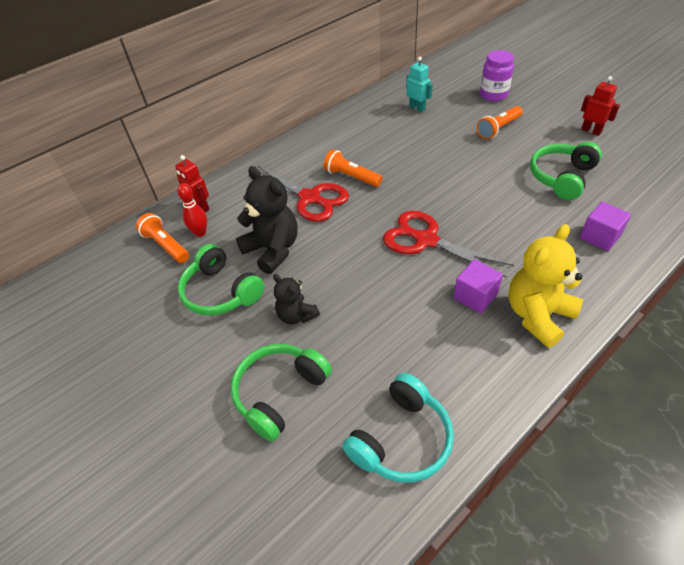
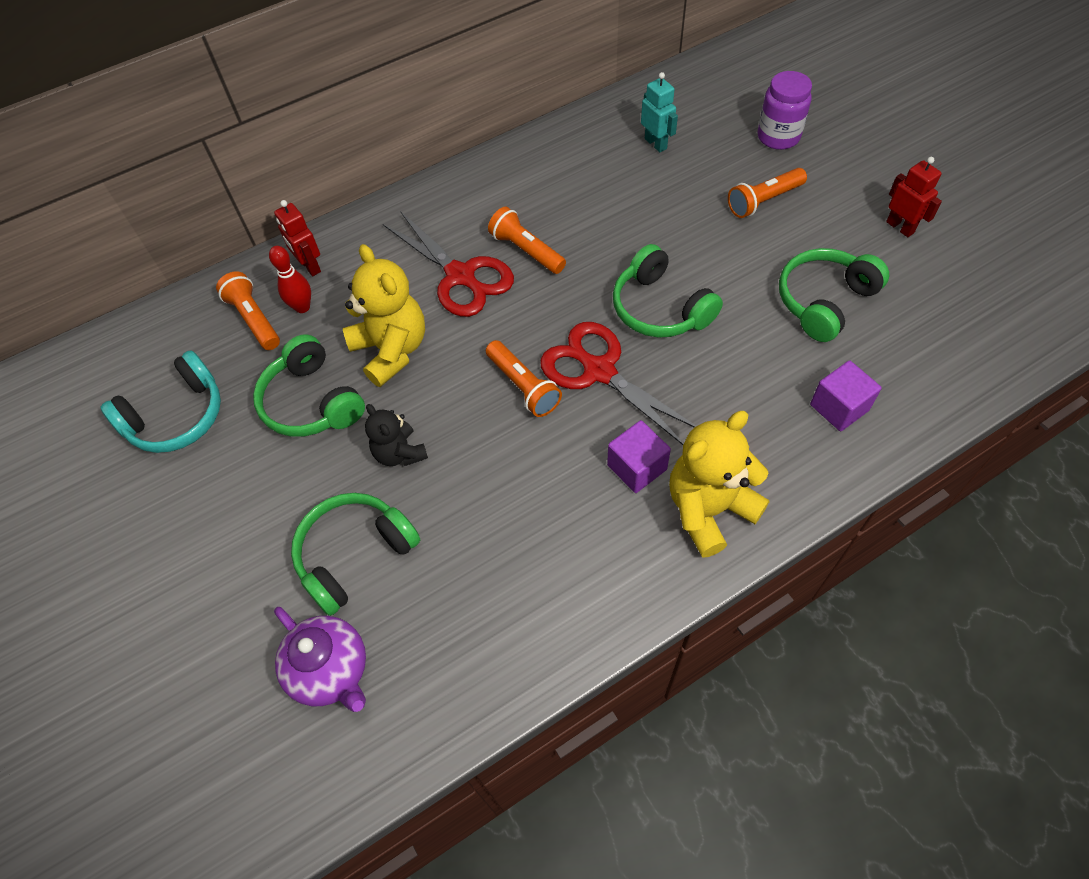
camera: 10 degrees right, 10 degrees up
(273, 250) = (391, 350): black teddy bear -> yellow teddy bear
(283, 487) = (332, 671): none -> purple teapot
(375, 258) = (523, 386): none -> orange flashlight
(401, 439) = (484, 640): turquoise headphones -> turquoise headphones (177, 416)
(454, 197) = (660, 308): none -> green headphones

